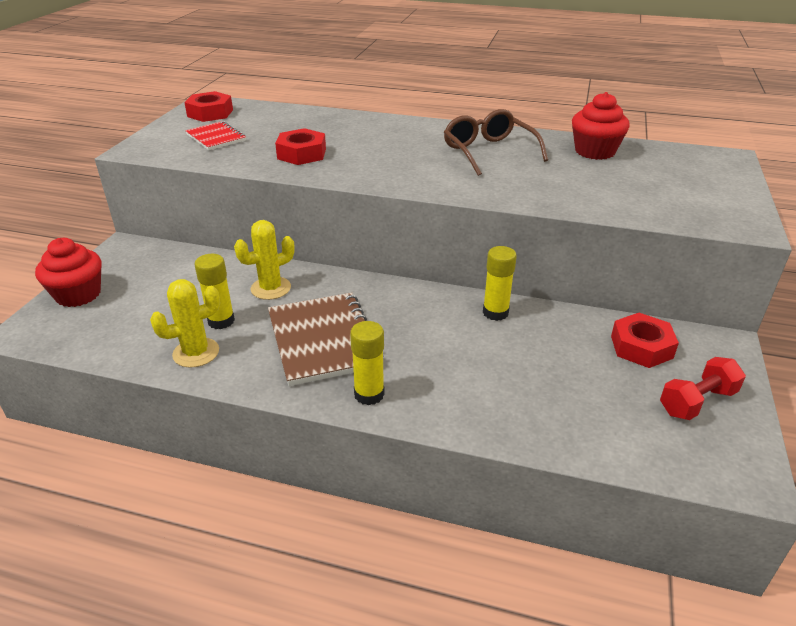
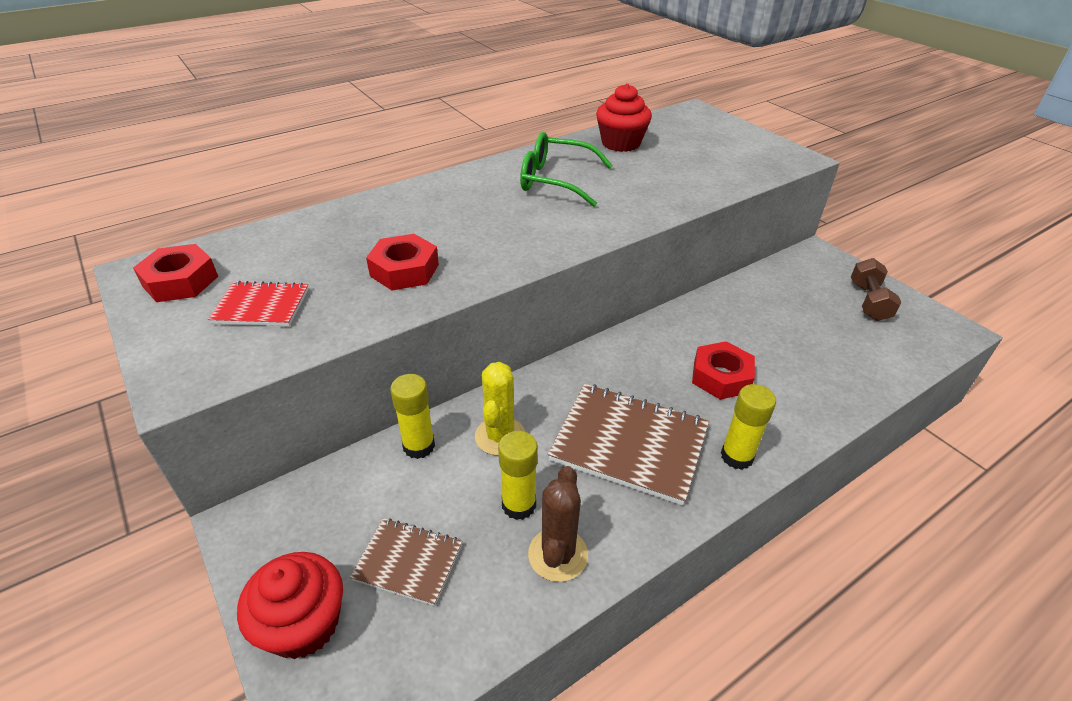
camera: 50 degrees left, 5 degrees up
(143, 304) = (408, 562): none -> brown notebook
(196, 353) = (558, 554): yellow cactus -> brown cactus
(489, 152) = (556, 180): brown glasses -> green glasses
(495, 312) = (688, 323): yellow glue stick -> yellow glue stick (419, 446)
(641, 347) = (793, 286): red nut -> red nut (721, 377)
(697, 402) = (869, 302): red dumbbell -> brown dumbbell

